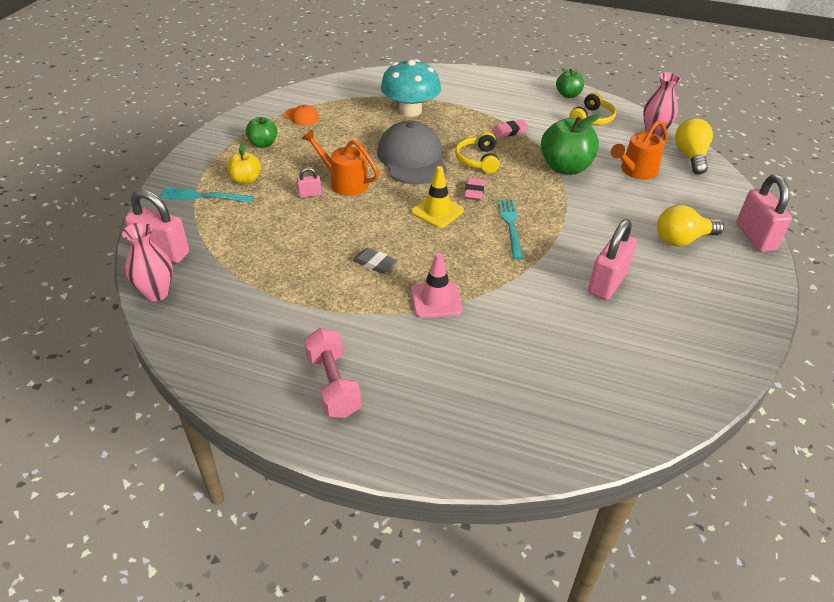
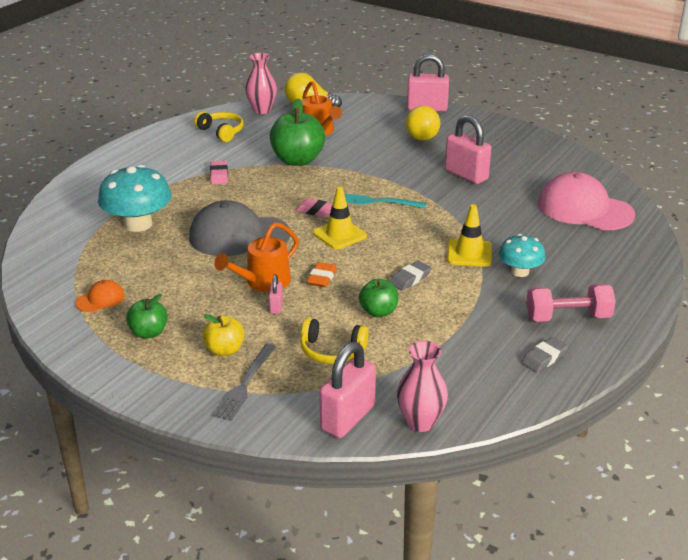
camera: 75 degrees left, 10 degrees down
(203, 196) = (245, 384): turquoise fork -> grey fork
(256, 368) = (544, 358): none -> grey eraser
(360, 211) = (322, 278): none -> orange eraser
(412, 341) = (520, 272): none -> turquoise mushroom
(436, 300) = (469, 253): pink traffic cone -> yellow traffic cone
(478, 160) = (262, 200): yellow headphones -> yellow headphones (332, 351)
(568, 95) = (169, 134): green apple -> green apple (378, 312)
(582, 393) = (584, 209): none -> pink cap

